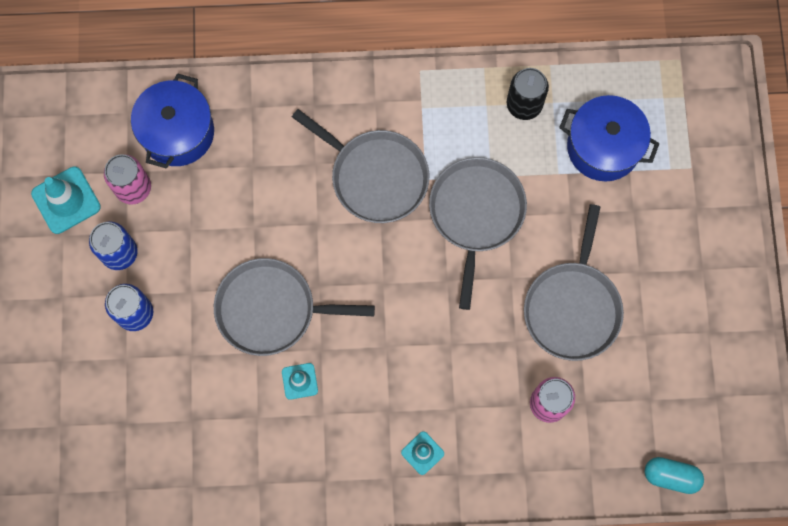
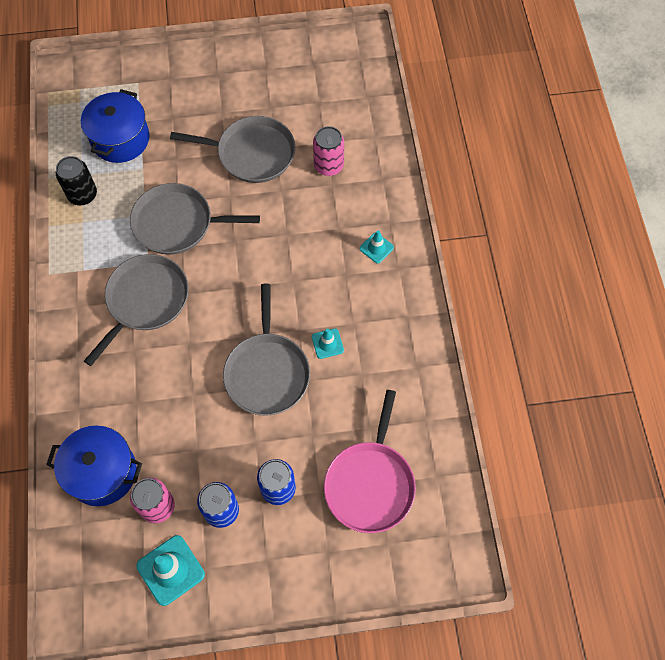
camera: 95 degrees left, 10 degrees down
(127, 414) = (370, 483): none -> pink pan
(671, 476) = (374, 88): turquoise capsule -> none

